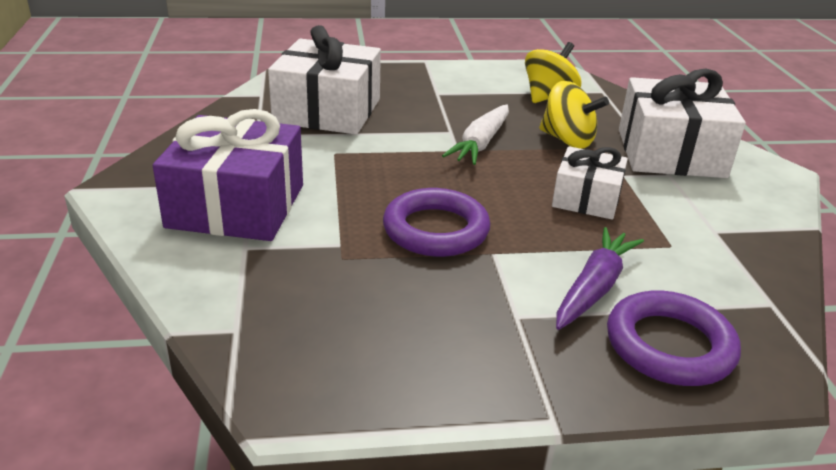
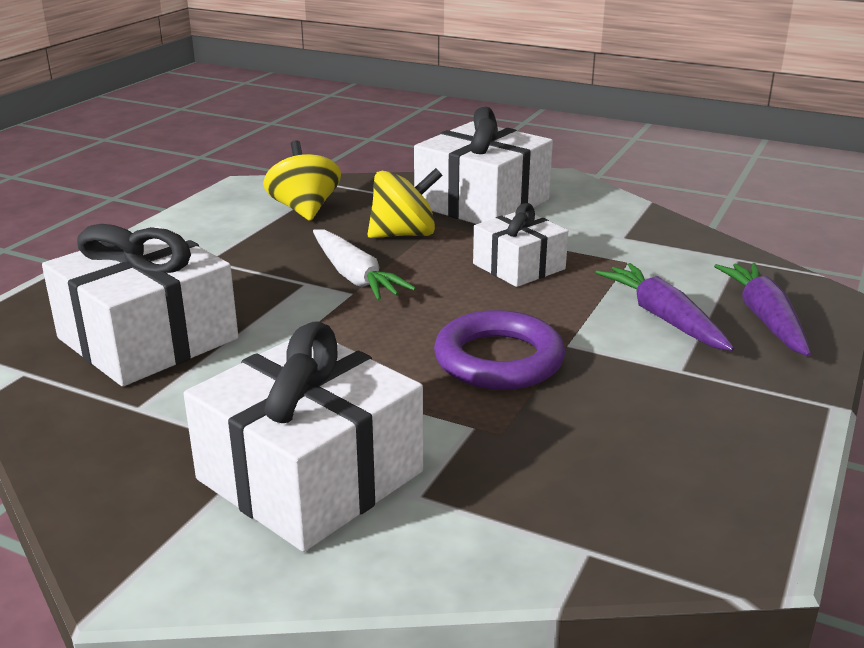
camera: 55 degrees left, 5 degrees down
(236, 206) = (310, 475): purple gift -> white gift
(669, 345) = (764, 318): purple ring -> purple carrot

